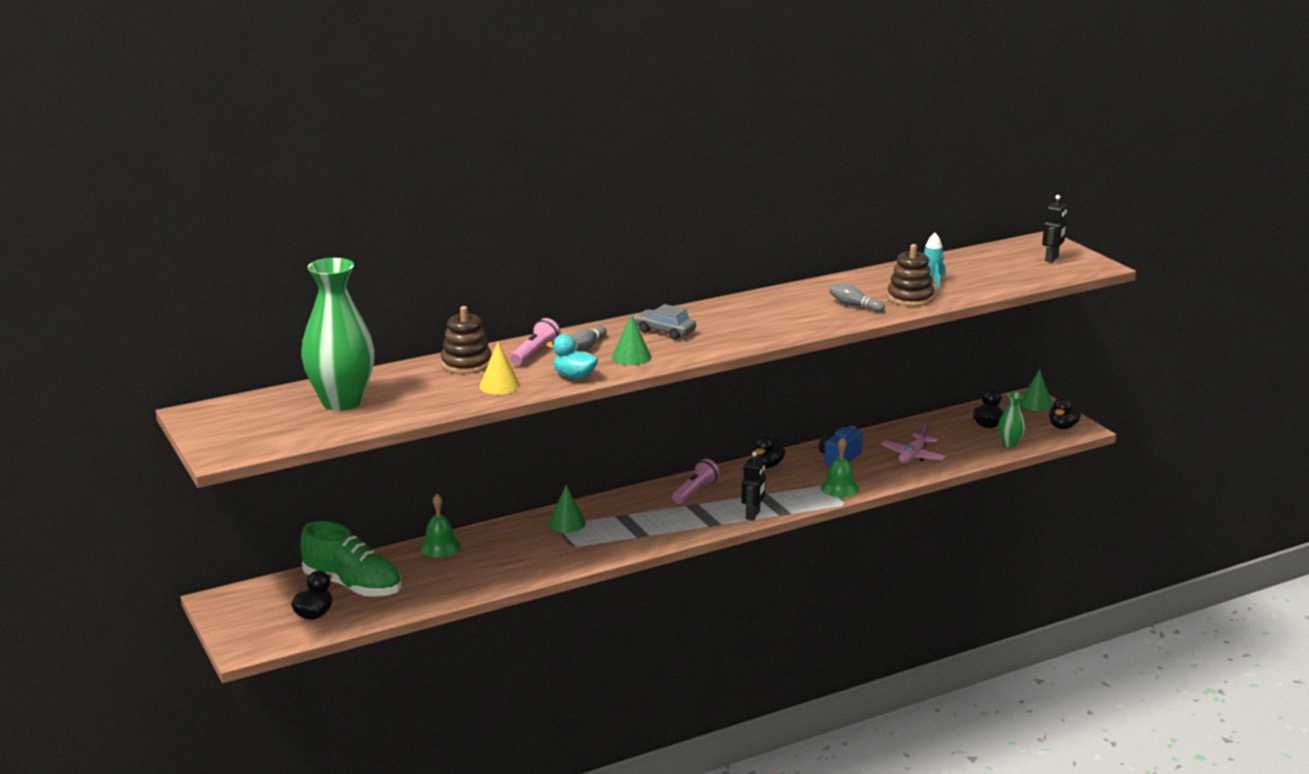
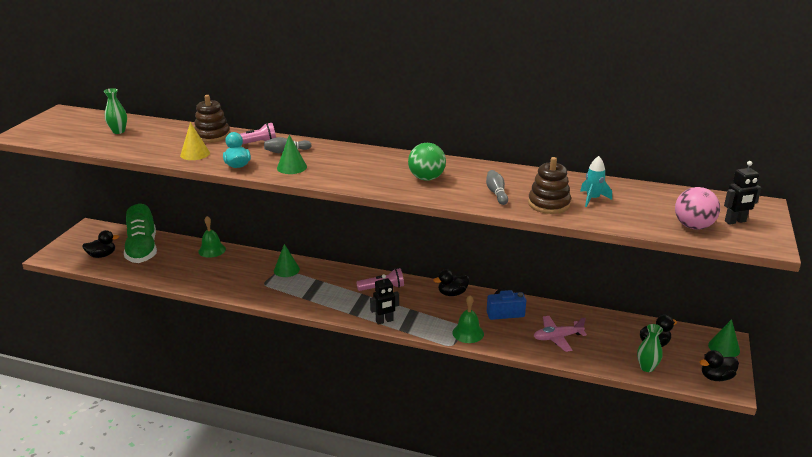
camera: 45 degrees right, 5 degrees up
(342, 402) = (118, 131): green vase -> green vase, size x0.45
(665, 331) = (346, 160): grey car -> none
(773, 317) = (426, 178): none -> green ball
(1034, 273) = (693, 226): none -> pink ball

